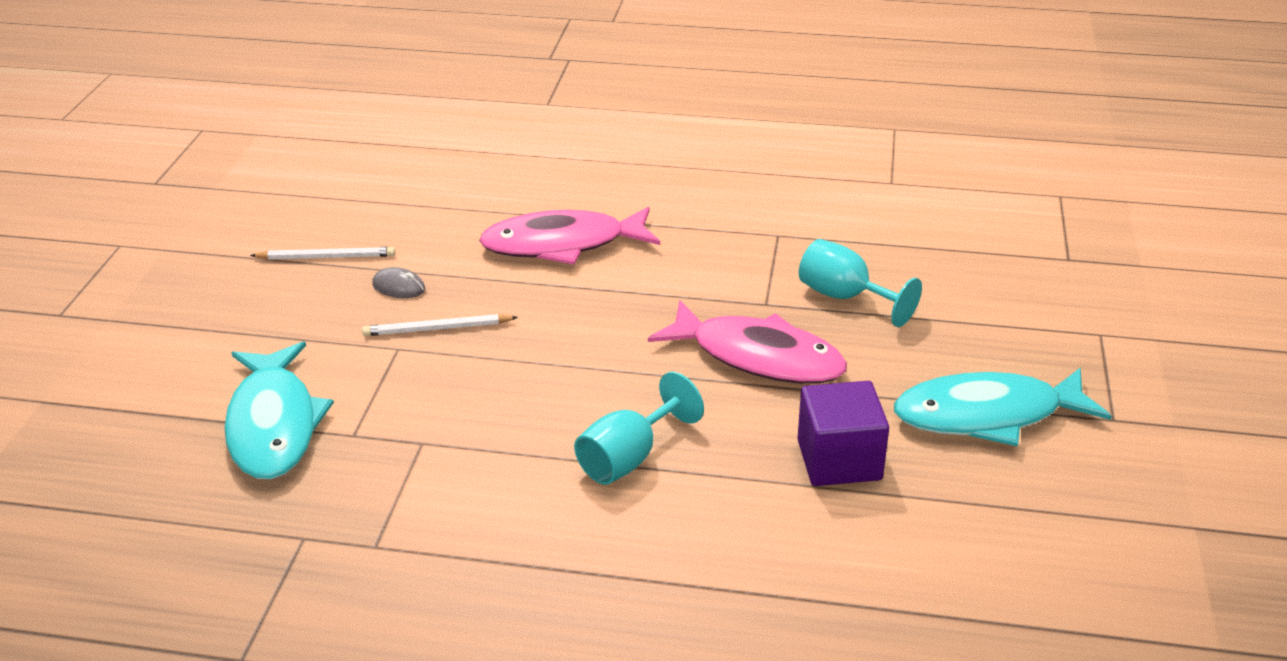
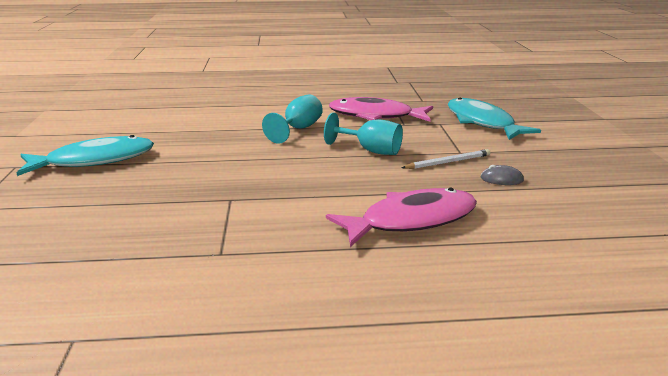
camera: 165 degrees right, 10 degrees down
(326, 257) = (579, 190): white pencil -> none
(758, 357) = (234, 170): pink fish -> pink fish (375, 116)
(839, 460) = (189, 138): purple cube -> none
(845, 297) = (167, 210): turquoise goblet -> turquoise goblet (371, 150)

